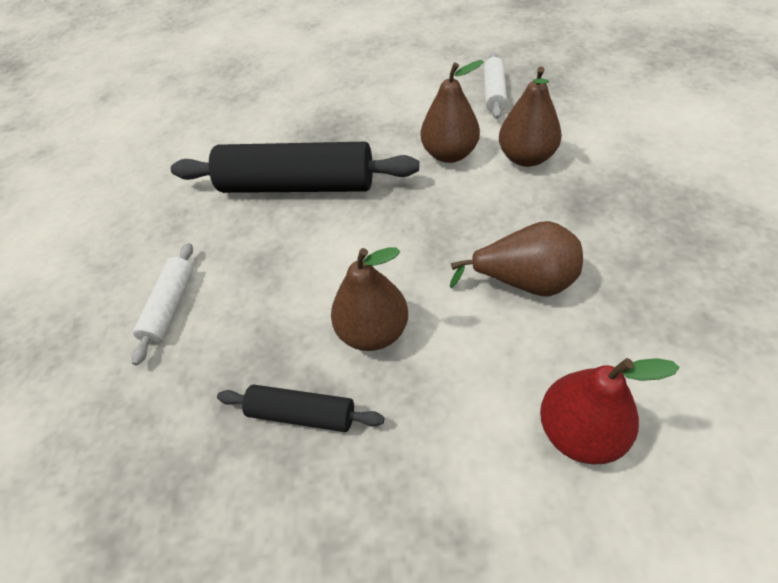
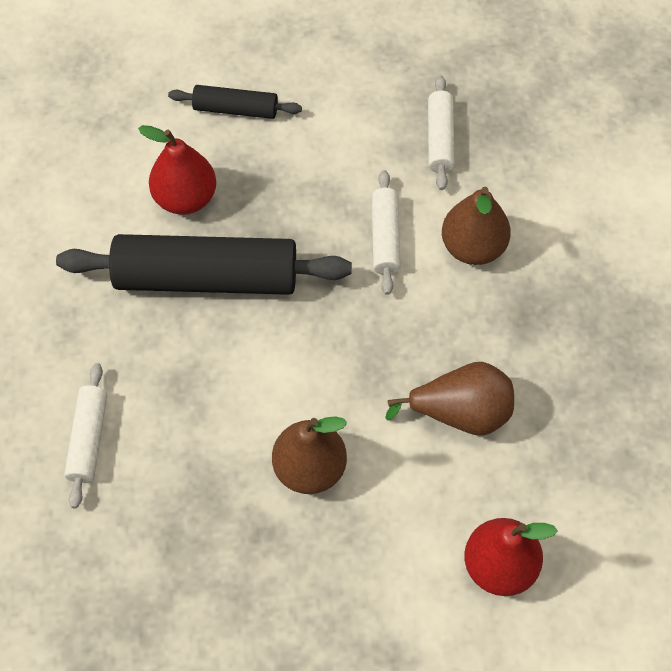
camera: 10 degrees left, 10 degrees up
(289, 136) = (185, 198): none -> red pear
(302, 414) = (248, 554): black rolling pin -> black rolling pin (235, 109)
(449, 154) = (385, 237): brown pear -> white rolling pin

